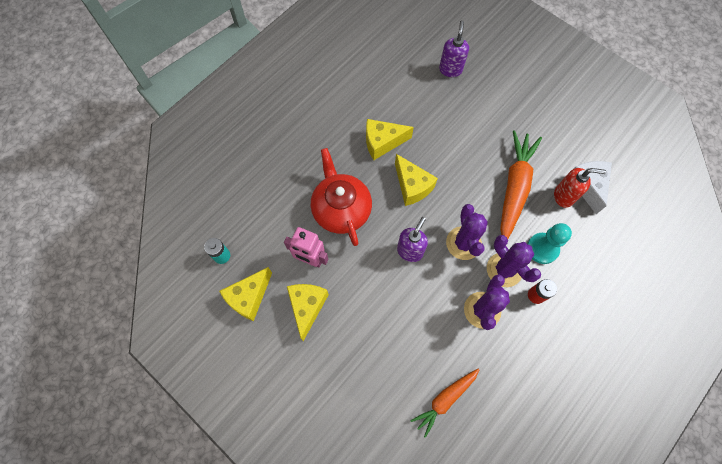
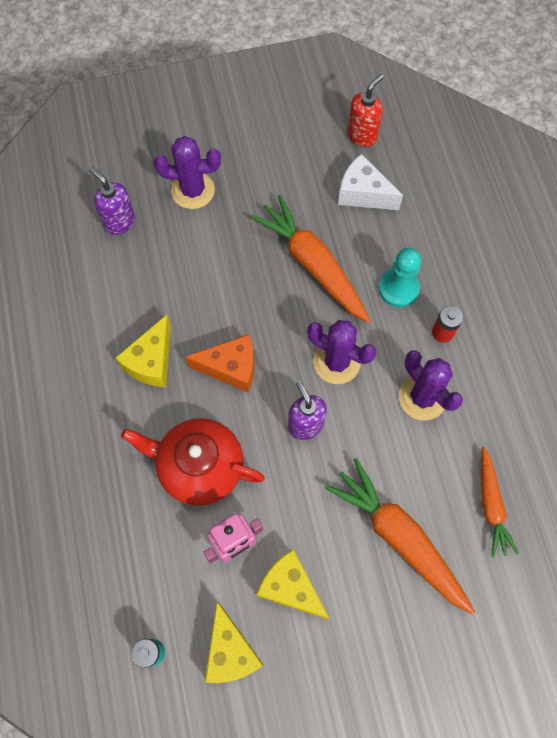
camera: 55 degrees left, 0 degrees up
(382, 353) = (399, 538): none -> orange carrot
(412, 186) = (231, 368): yellow cheese -> orange cheese
(504, 269) = (394, 343): purple cactus -> purple cactus (193, 190)
(564, 196) = (357, 224): red soap dispenser -> red soap dispenser (362, 135)

